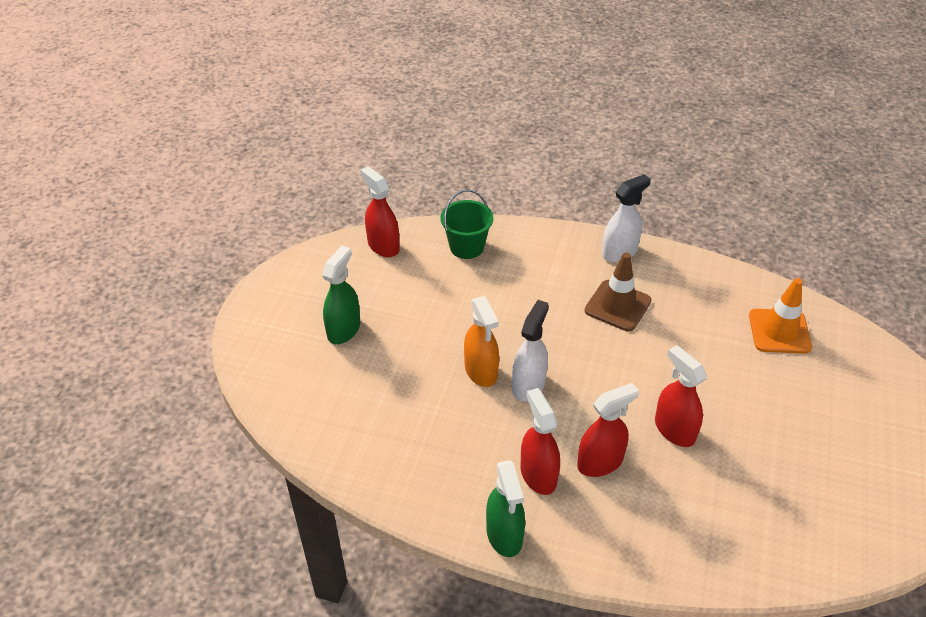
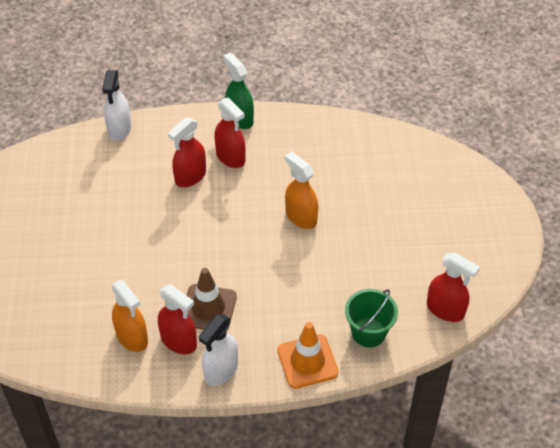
camera: 160 degrees right, 5 degrees up
(344, 329) = (426, 220): green spray bottle -> none
(528, 385) = (260, 216): white spray bottle -> white spray bottle (119, 129)
(674, 430) = (141, 213): red spray bottle -> red spray bottle (179, 341)
(703, 300) = (132, 337): none -> orange spray bottle
(779, 331) = (61, 323): orange traffic cone -> orange traffic cone (307, 361)

